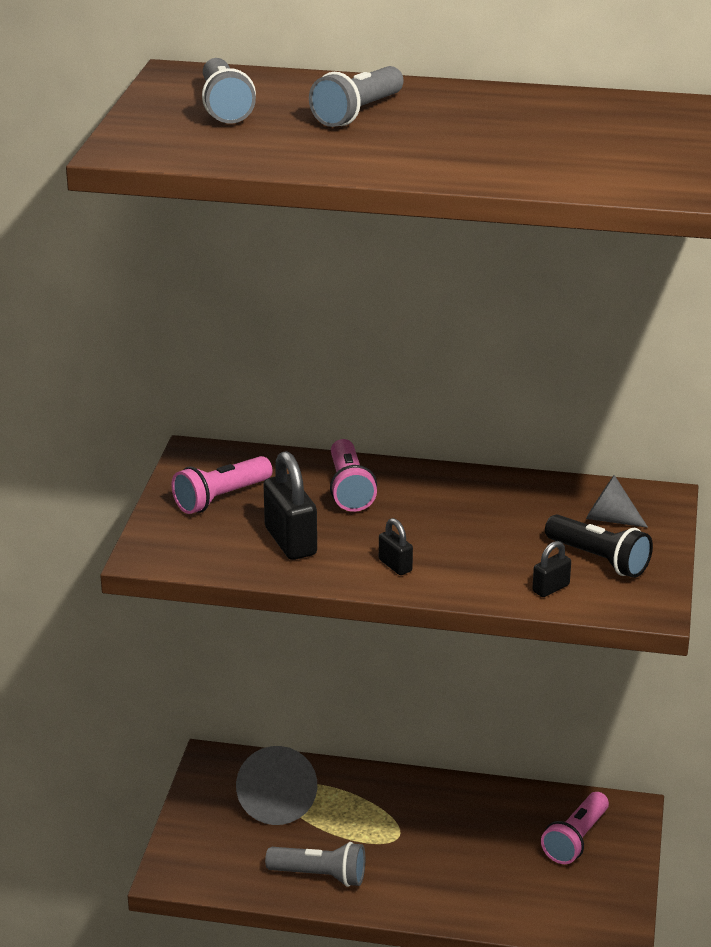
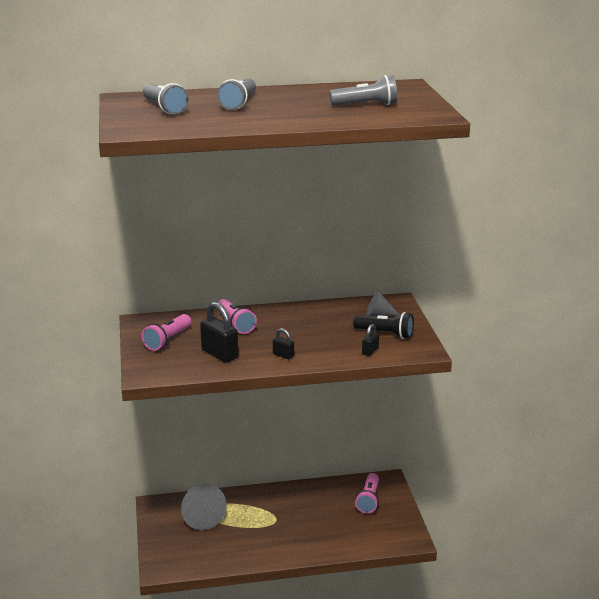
camera: 20 degrees left, 5 degrees down
(320, 875) = (244, 549): grey flashlight -> grey flashlight (366, 105)

